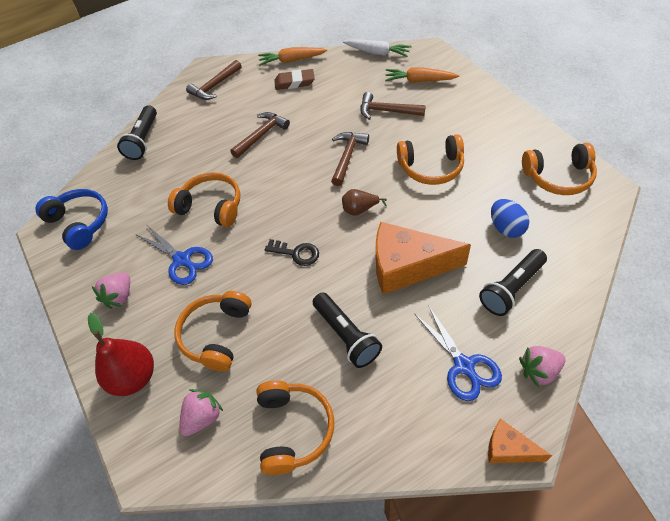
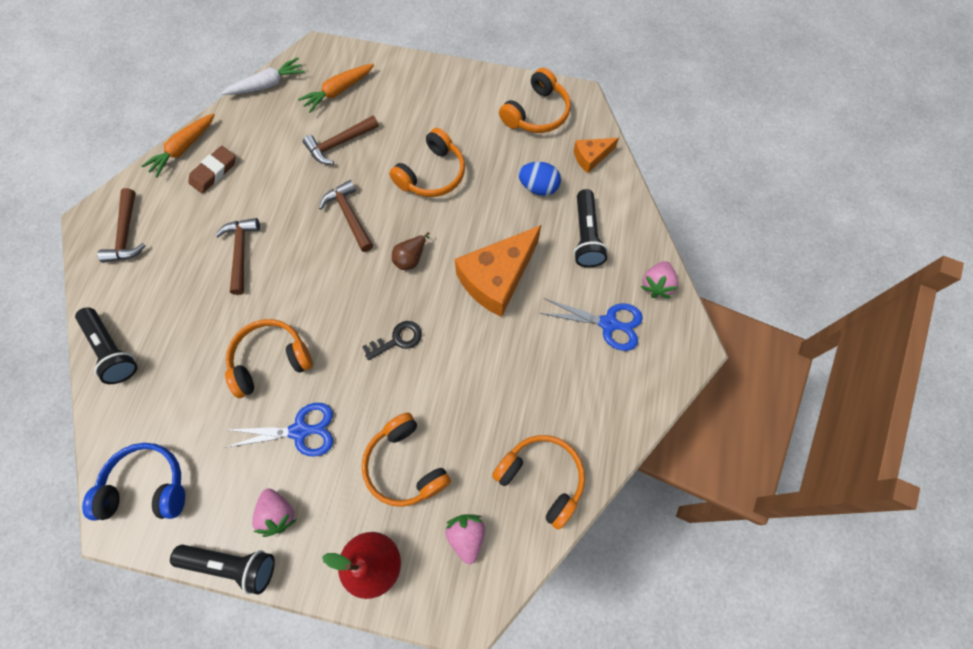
camera: 50 degrees left, 15 degrees up
(346, 336) = (507, 374): black flashlight -> black flashlight (232, 564)
(509, 449) = (686, 357): orange cheese -> orange cheese (591, 157)

